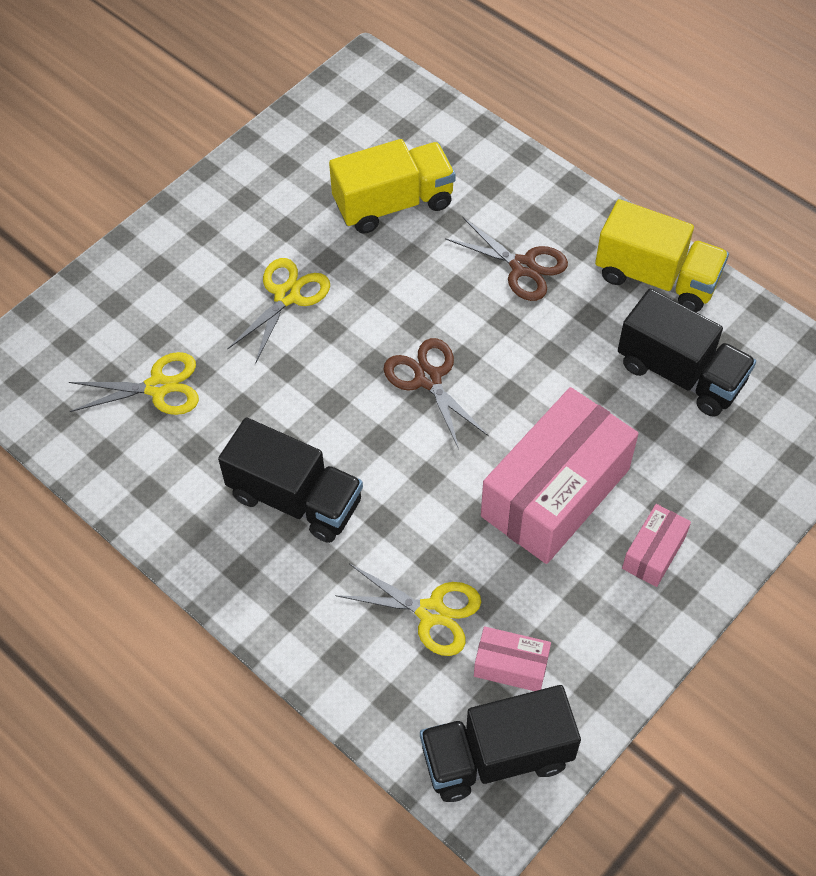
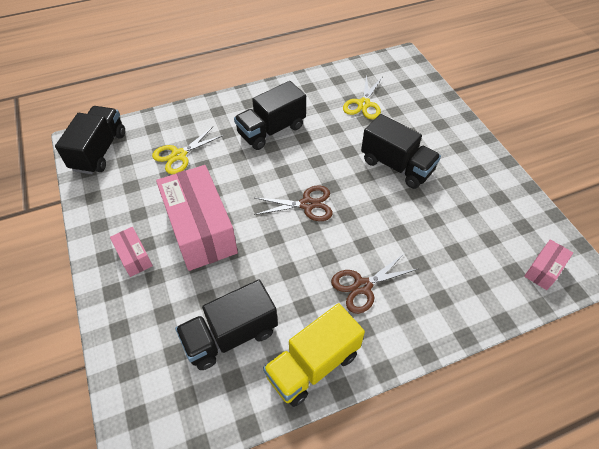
camera: 115 degrees right, 5 degrees down
(287, 296) = (396, 166): yellow scissors -> black truck
(393, 203) = (446, 238): yellow truck -> none
(511, 666) = (131, 172): pink box -> pink box (544, 270)

